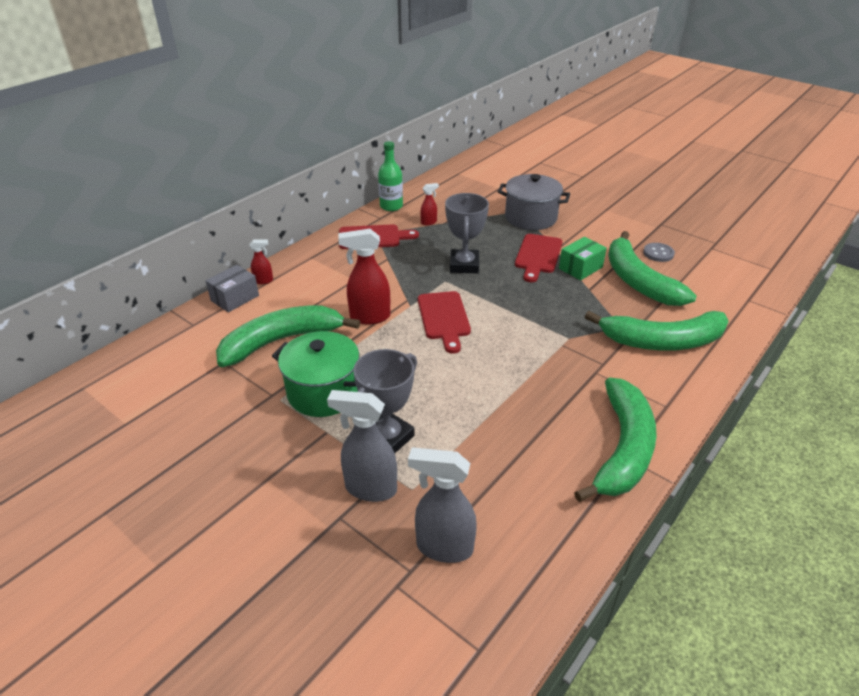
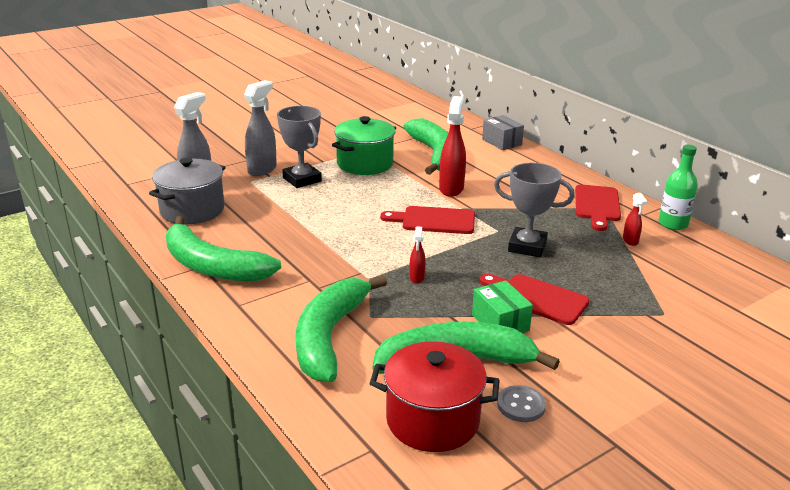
camera: 105 degrees right, 10 degrees down
(264, 281) = (525, 153): red spray bottle -> red spray bottle (417, 278)
(530, 218) = (641, 316): grey pot -> grey pot (192, 210)
(702, 282) = (432, 420): none -> red pot

